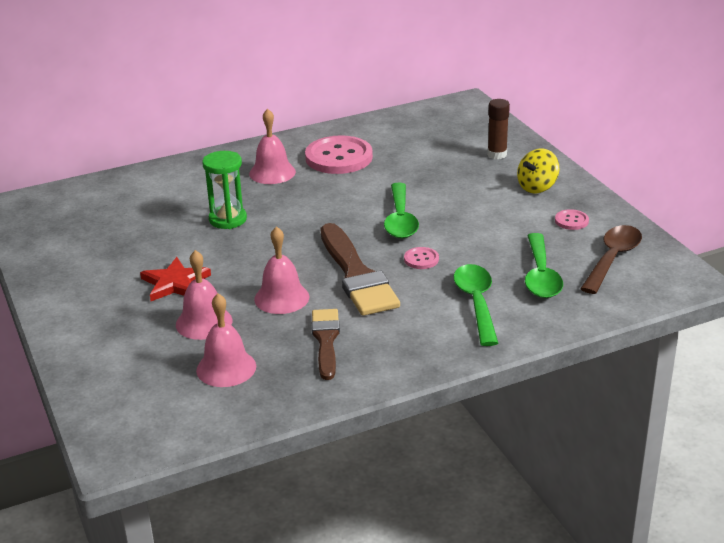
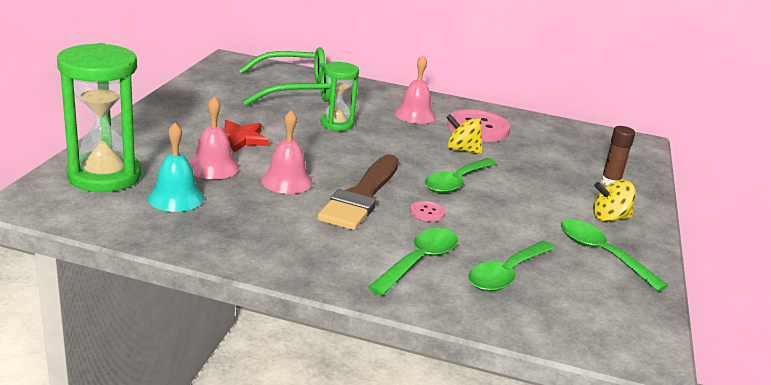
camera: 35 degrees right, 5 degrees down
(132, 388) = (104, 176): none -> green hourglass
(134, 205) = (295, 90): none -> green glasses
(226, 368) = (176, 198): pink bell -> turquoise bell
(326, 340) = (266, 220): brown brush -> none
(360, 187) = (462, 150): none -> yellow spinning top
(571, 221) = (601, 254): pink button -> green spoon
(612, 259) = (595, 299): brown spoon -> none

